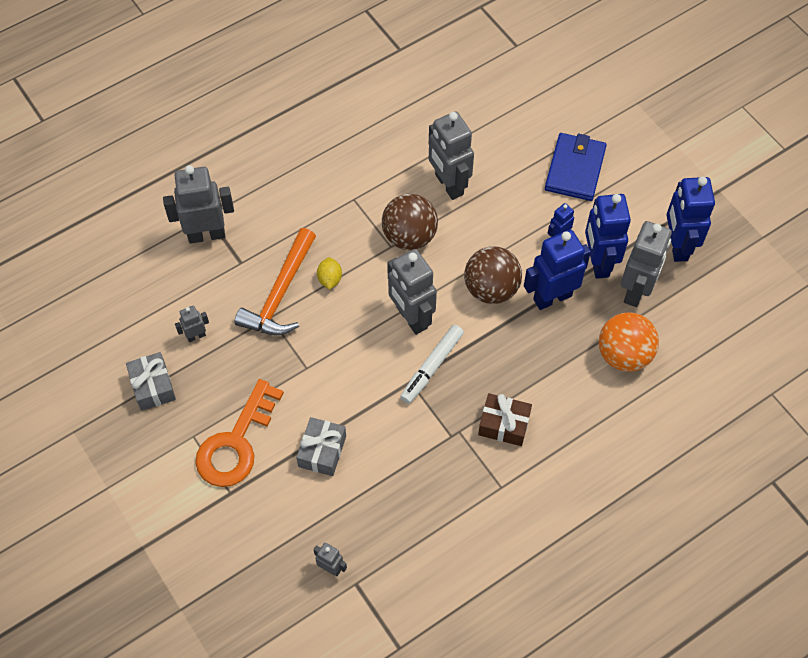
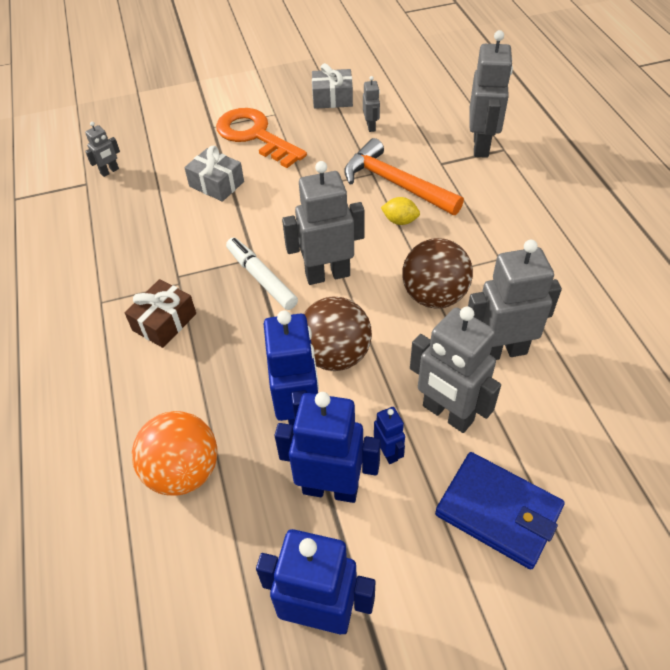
camera: 110 degrees right, 10 degrees down
(636, 290) = (268, 523): grey robot -> grey robot (447, 414)

